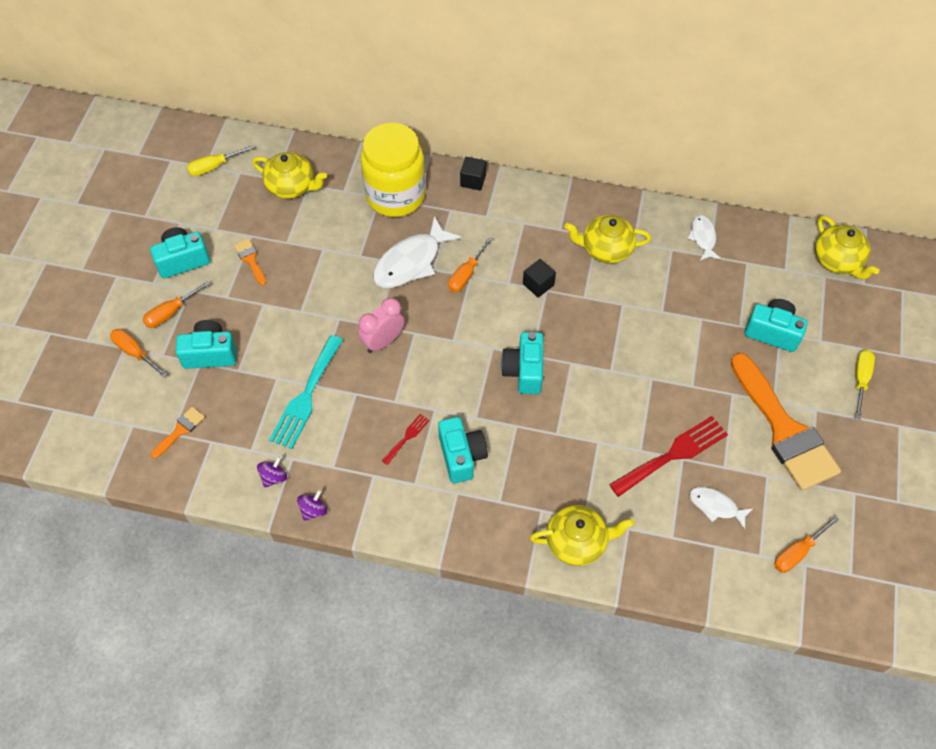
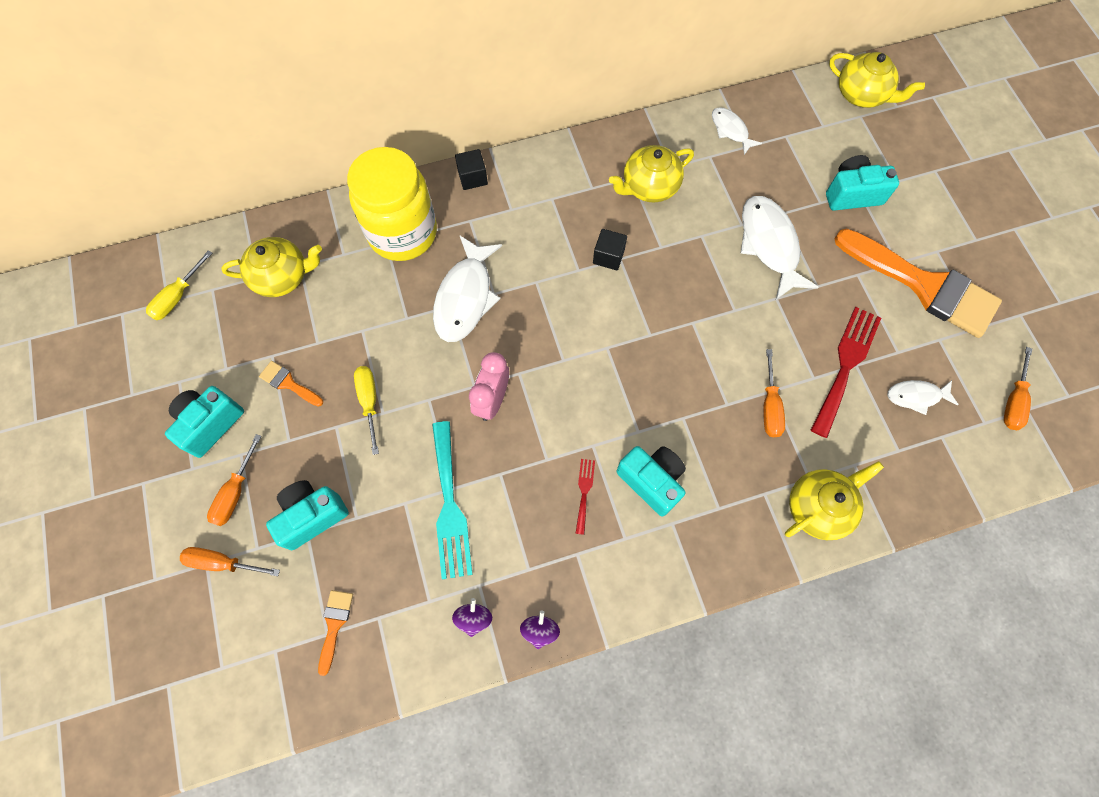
camera: 30 degrees left, 10 degrees up
(466, 274) = (530, 282): orange screwdriver -> orange screwdriver (769, 406)
(524, 371) = (653, 356): turquoise camera -> none
(674, 337) = (769, 245): none -> white fish
(860, 380) = (955, 202): yellow screwdriver -> yellow screwdriver (369, 402)

